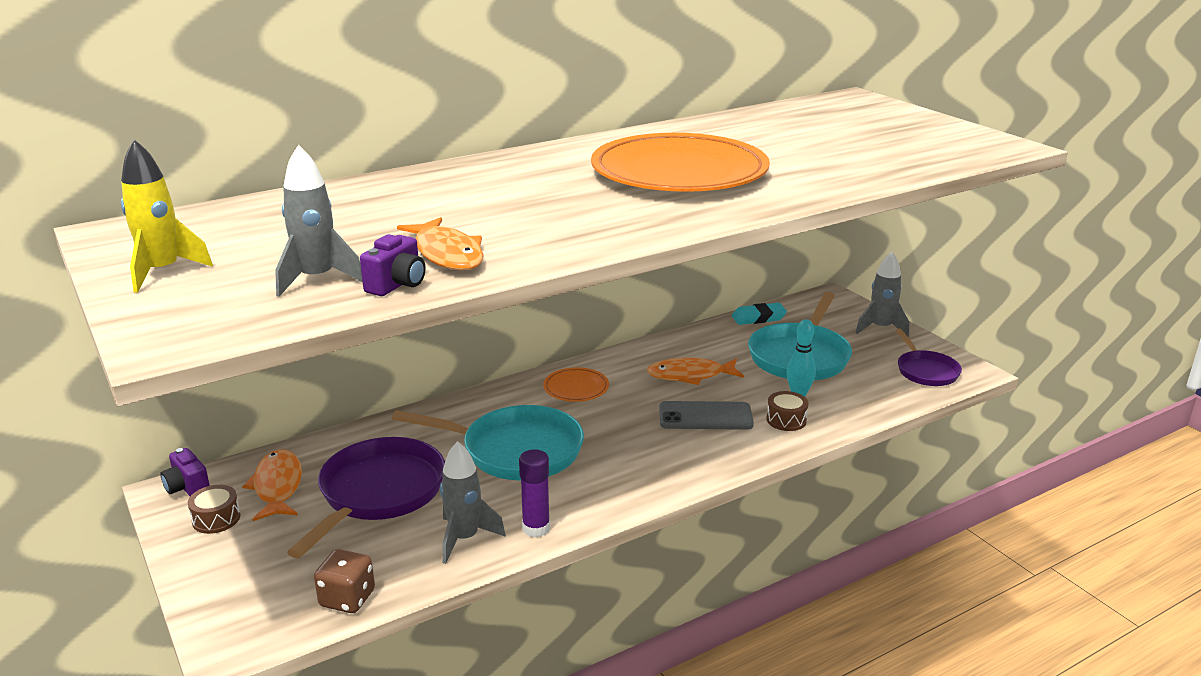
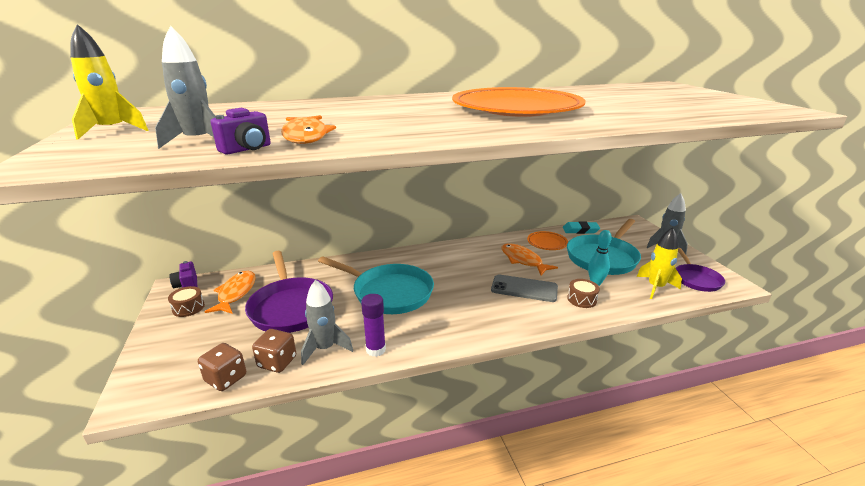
camera: 15 degrees right, 0 degrees up
(379, 493) = (290, 307): purple pan -> purple pan turned 120 degrees clockwise
(407, 566) = (277, 362): none -> brown dice
(576, 388) = (445, 258): orange plate -> orange plate (547, 243)
(690, 375) = (523, 260): orange fish -> orange fish turned 45 degrees clockwise
(877, 390) = (655, 287): none -> yellow rocket

